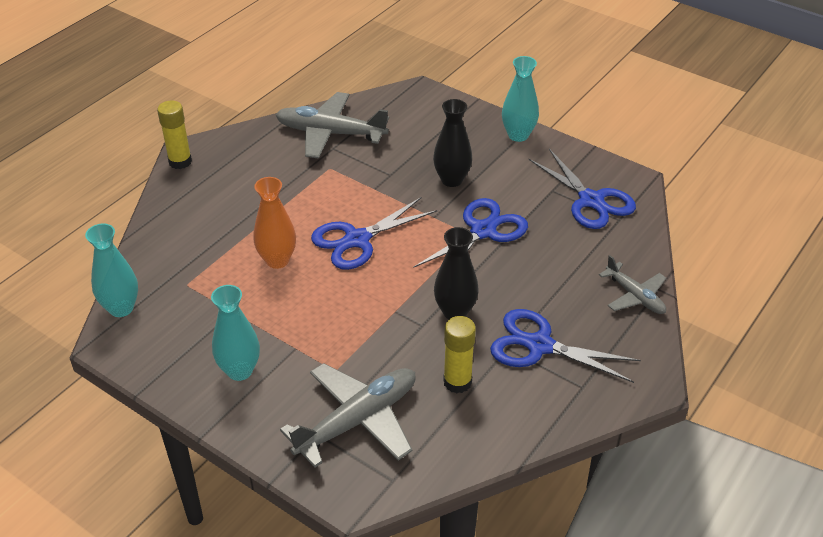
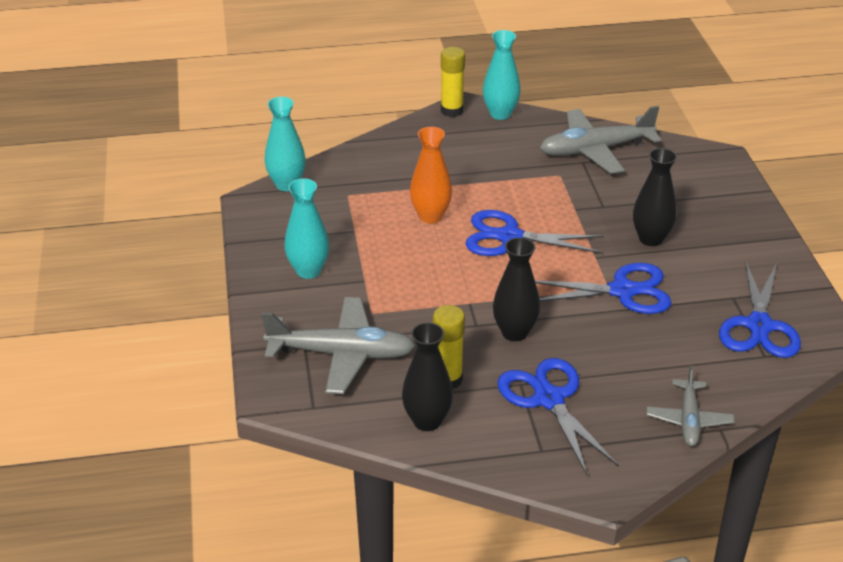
camera: 45 degrees right, 5 degrees down
(330, 133) = (595, 150): grey plane -> grey plane turned 75 degrees counterclockwise
(485, 425) = (427, 421): none -> black vase
(518, 135) = (765, 238): turquoise vase -> turquoise vase (500, 114)

